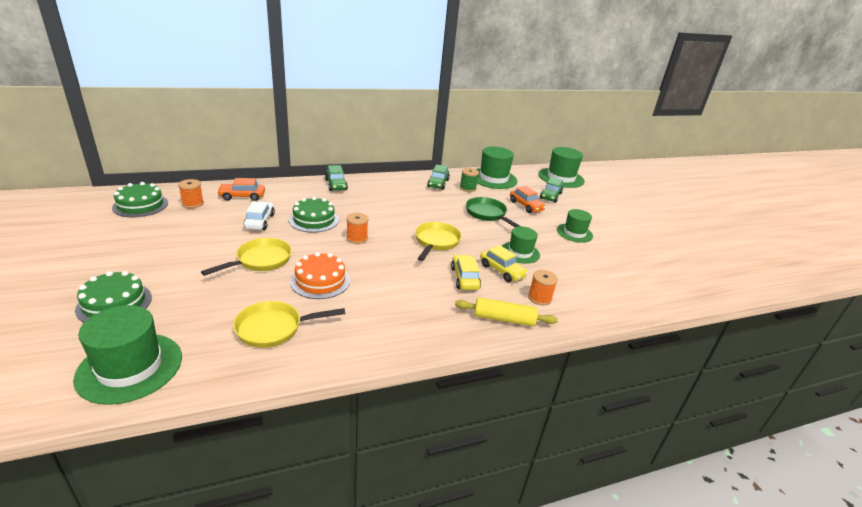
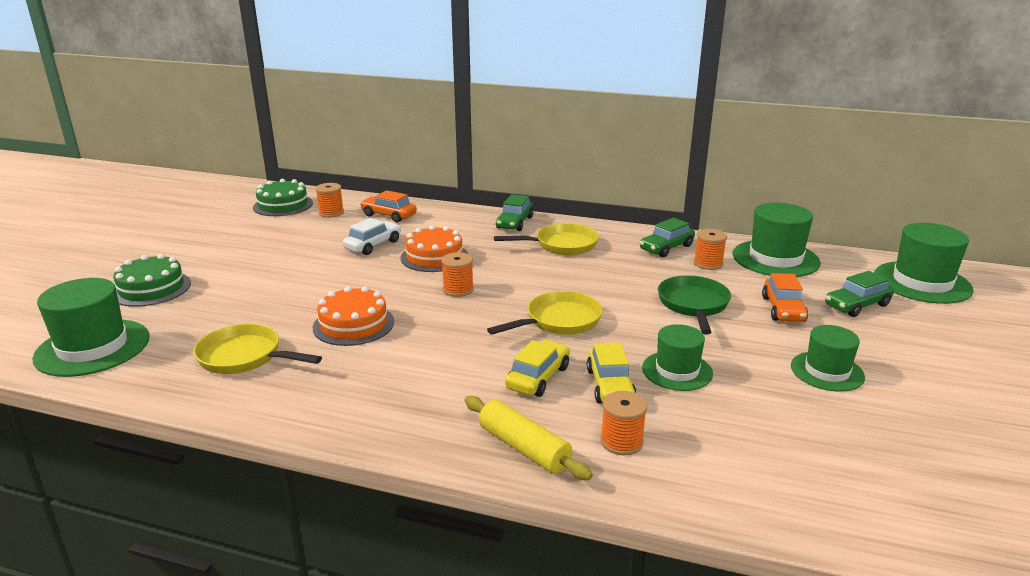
camera: 40 degrees right, 5 degrees down
(260, 260) = (321, 285): yellow pan -> yellow pan (562, 245)
(314, 220) = (434, 257): green cake -> orange cake
(467, 188) = (708, 264): green spool -> orange spool

